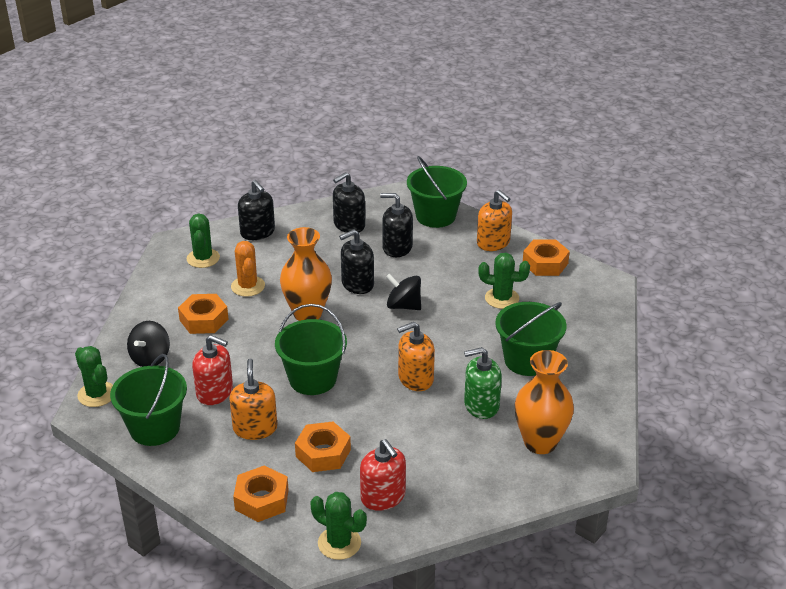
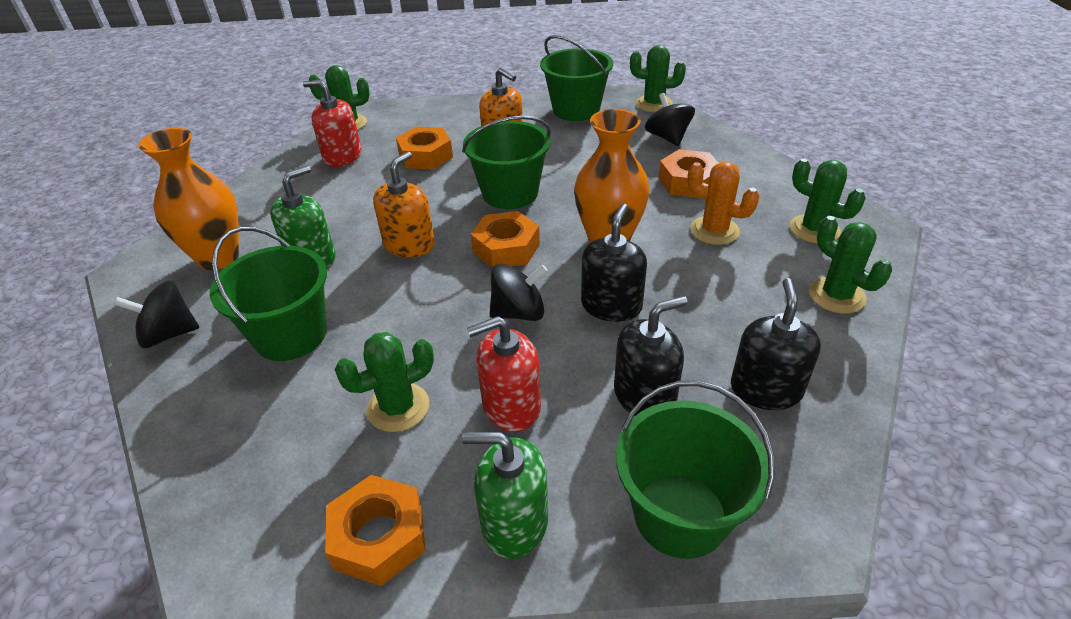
camera: 140 degrees right, 5 degrees up
(215, 392) = (574, 145): red soap dispenser -> red soap dispenser (511, 406)
(257, 232) = (836, 295): black soap dispenser -> green cactus
(262, 500) = (435, 116): orange nut -> orange nut (506, 248)
(493, 243) = (514, 522): orange soap dispenser -> green soap dispenser
(594, 400) = (169, 334): none -> black spinning top

